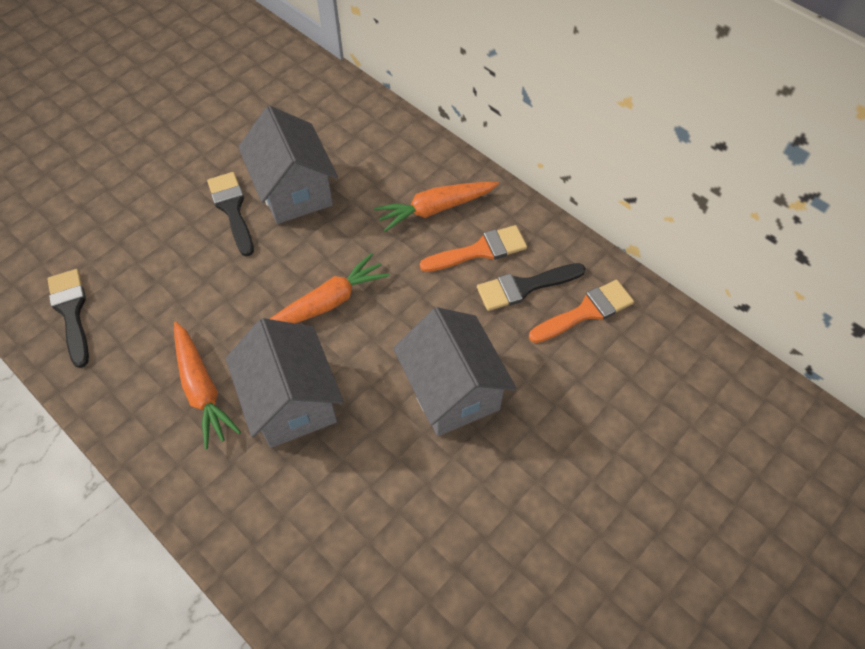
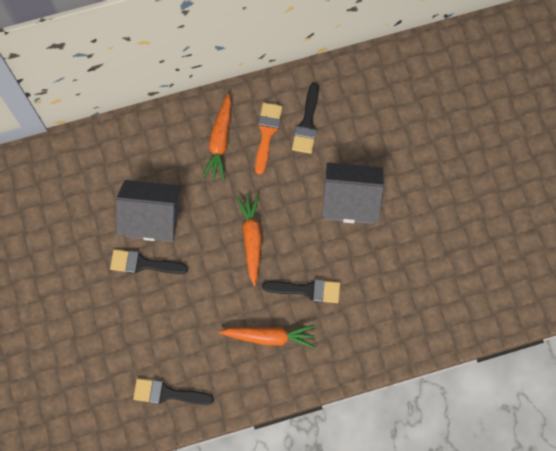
camera: 60 degrees left, 15 degrees up
(292, 402) = (307, 290): grey house -> black brush
(586, 311) = (343, 101): orange brush -> none

